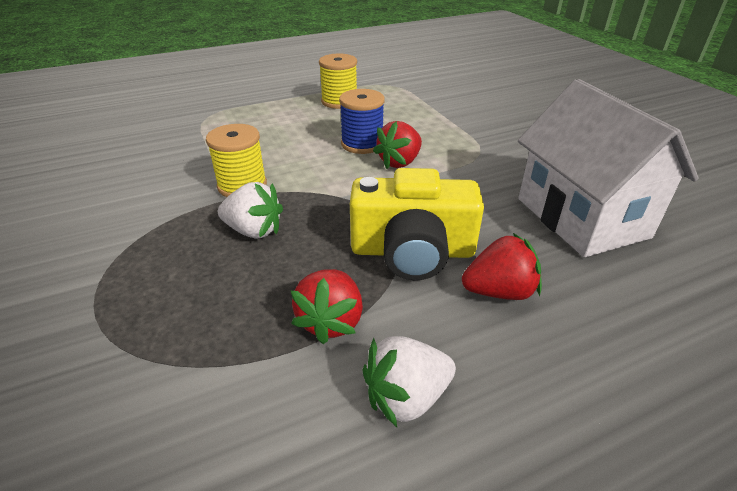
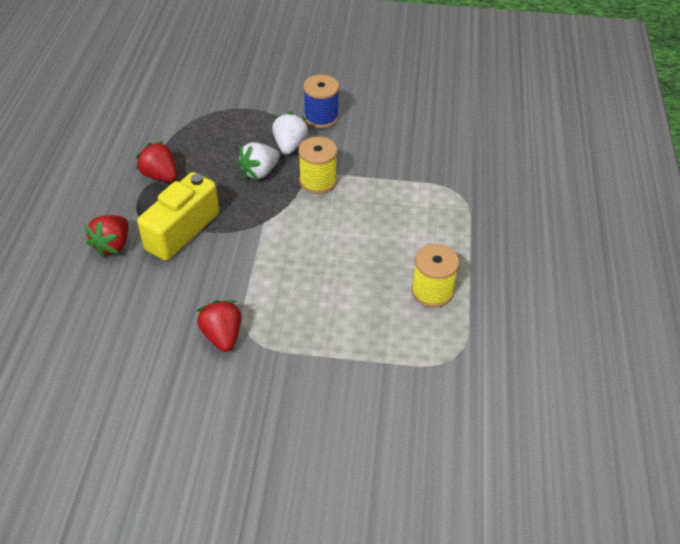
camera: 120 degrees right, 10 degrees up
(362, 144) = (328, 267): blue spool -> blue spool (321, 117)
(399, 162) = (279, 275): red strawberry -> red strawberry (222, 336)
(406, 397) = (98, 181): white strawberry -> white strawberry (289, 145)
(581, 217) = (121, 333): white house -> none

